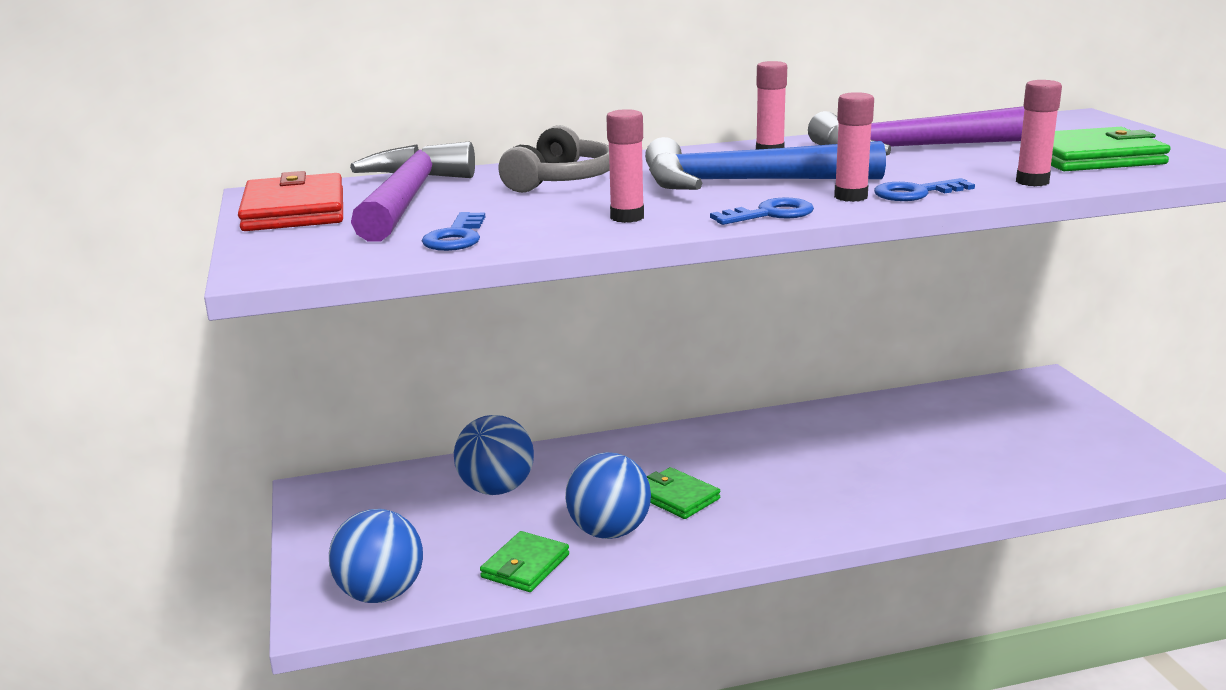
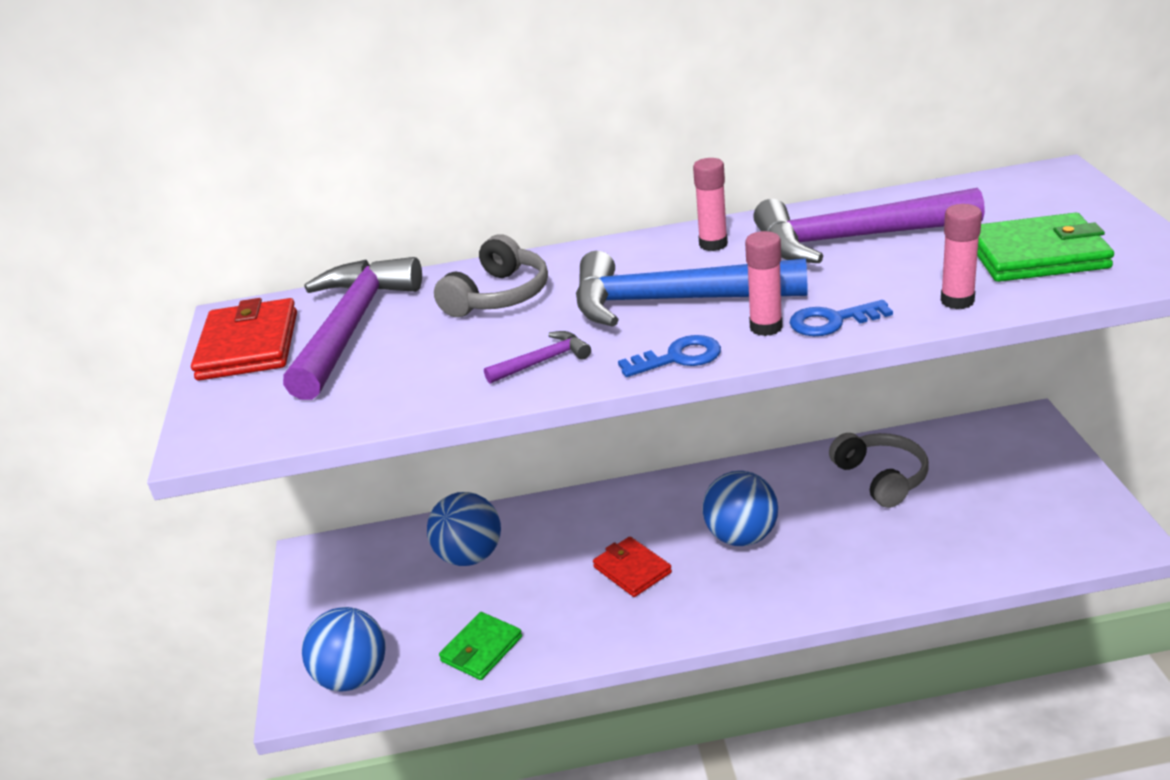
camera: 10 degrees right, 10 degrees up
(456, 237) = (379, 393): blue key -> none
(609, 532) = (562, 610): blue ball -> blue ball (741, 536)
(627, 217) = (542, 361): pink glue stick -> purple hammer
(677, 497) = (632, 570): green wallet -> red wallet
(915, 422) = (881, 478): none -> grey headphones

